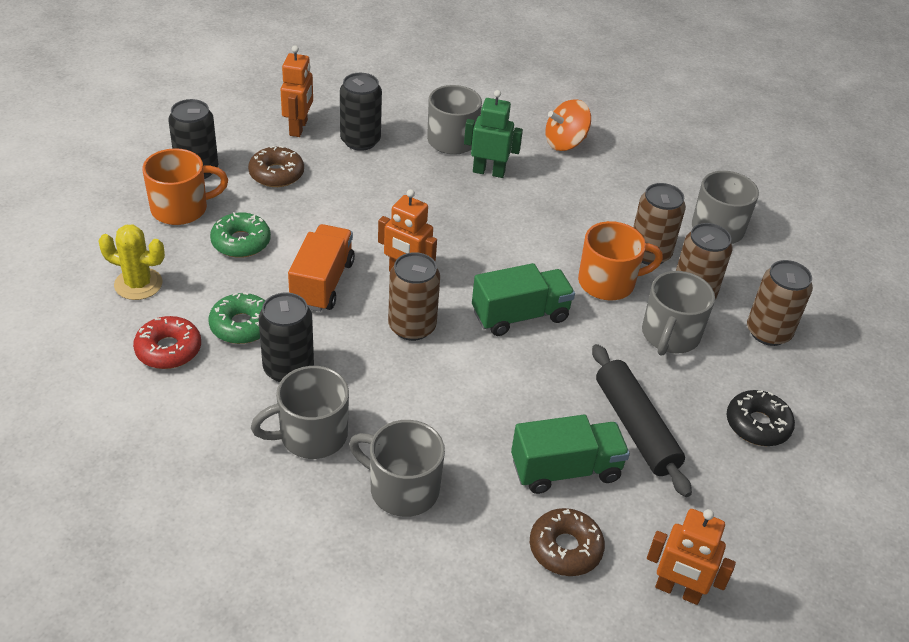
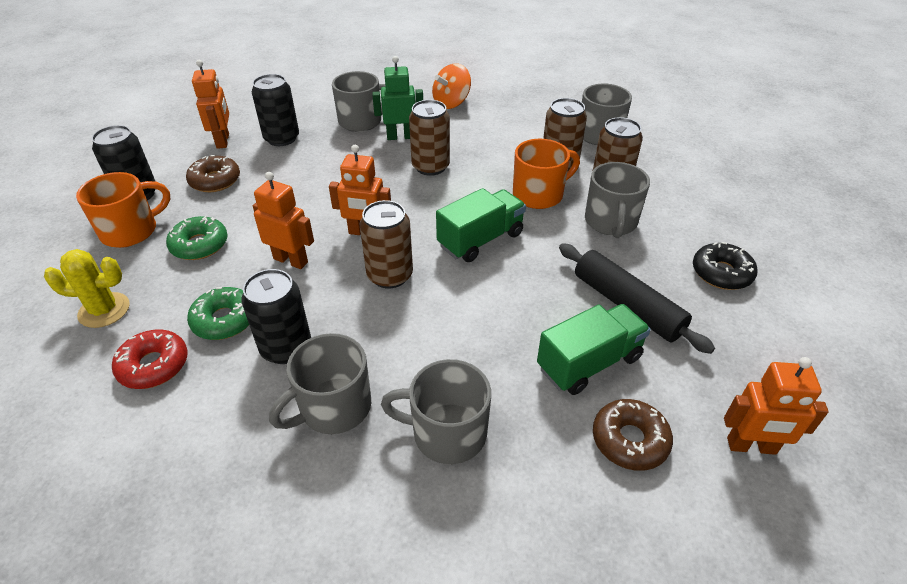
camera: 15 degrees left, 0 degrees up
(322, 283) = (291, 260): orange truck -> orange robot
(768, 332) = (683, 199): brown can -> brown can (430, 167)

